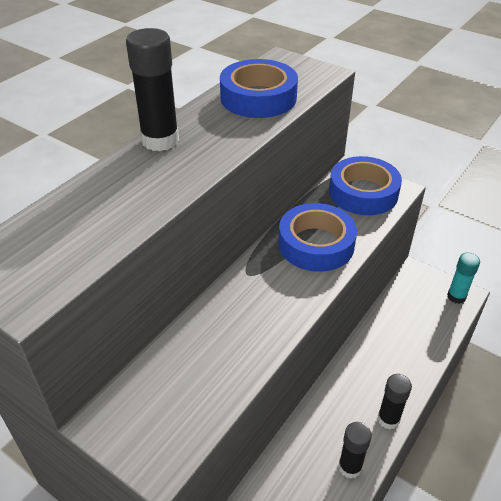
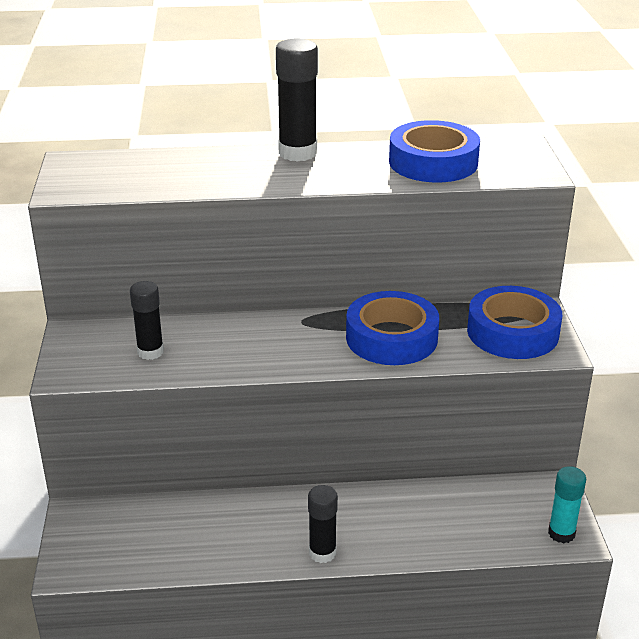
camera: 50 degrees right, 10 degrees down
(350, 467) = (239, 551): black glue stick -> black glue stick (150, 352)

